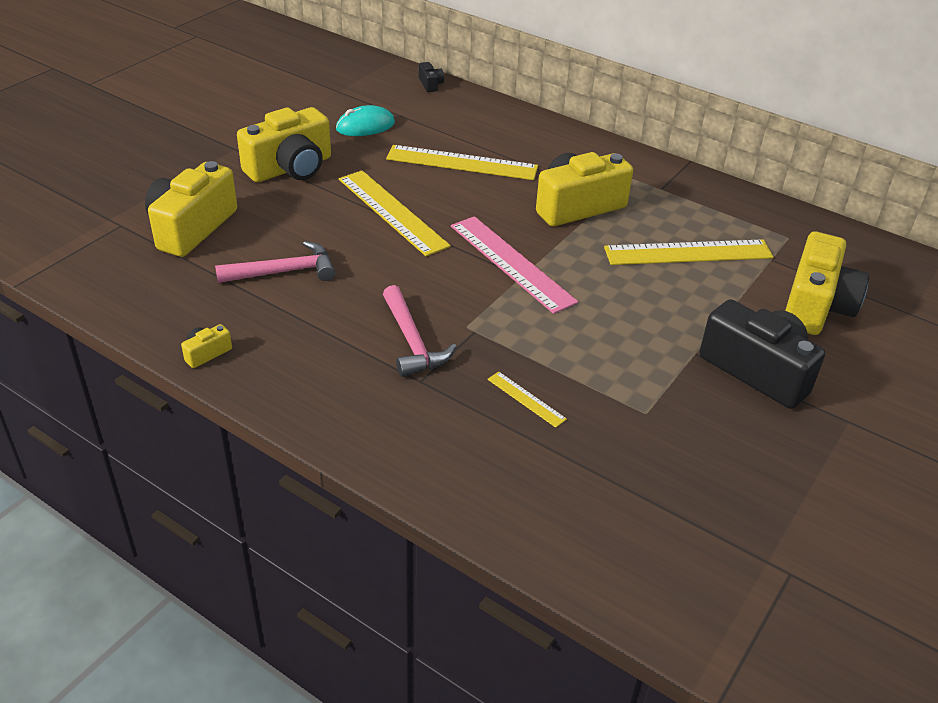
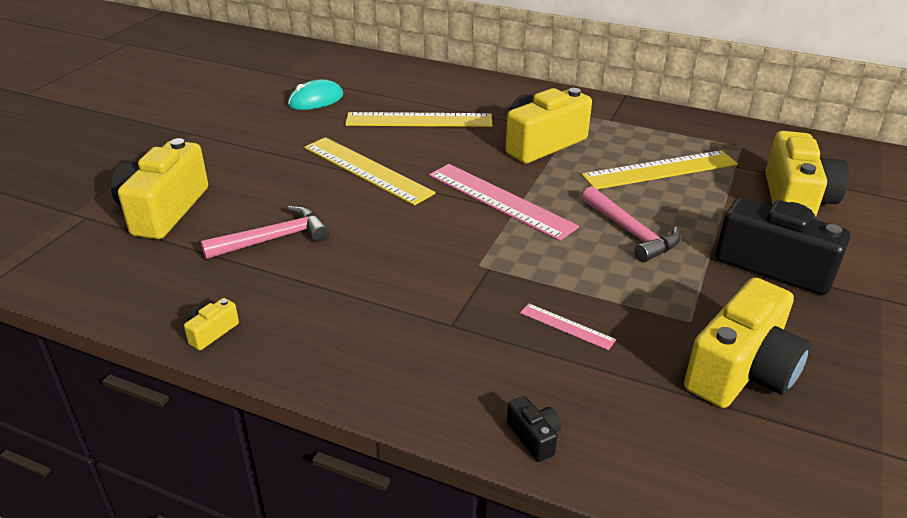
camera: 10 degrees left, 5 degrees down
(290, 168) = (252, 144): yellow camera -> yellow camera (741, 370)
(412, 342) = (429, 287): pink hammer -> pink hammer (631, 233)
(430, 84) = (366, 60): black camera -> black camera (534, 437)
(526, 399) = (567, 326): yellow ruler -> pink ruler

